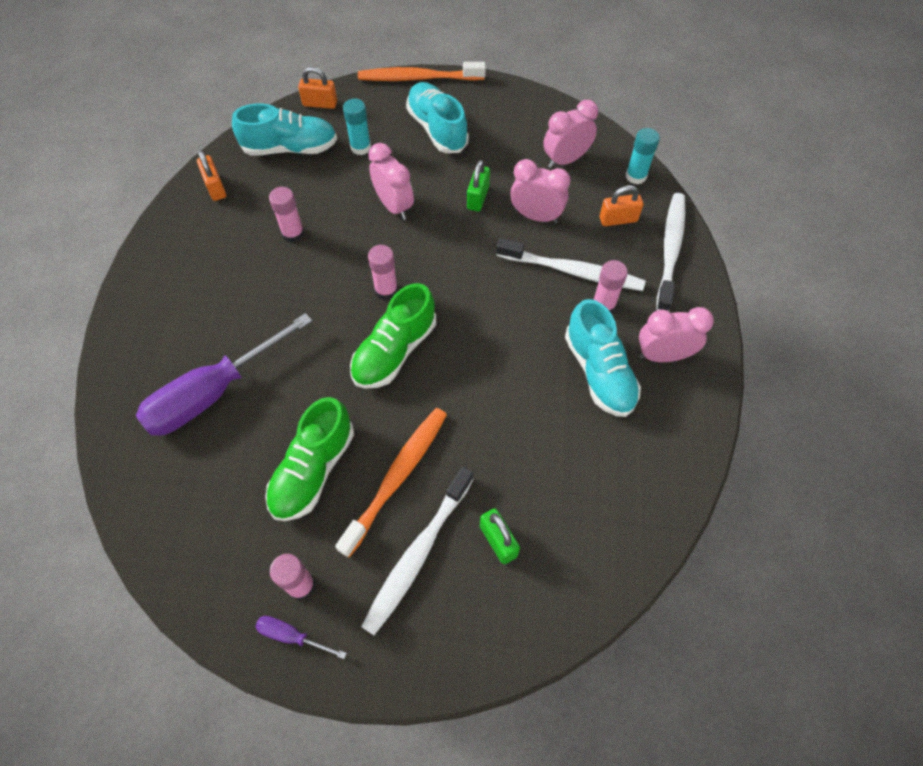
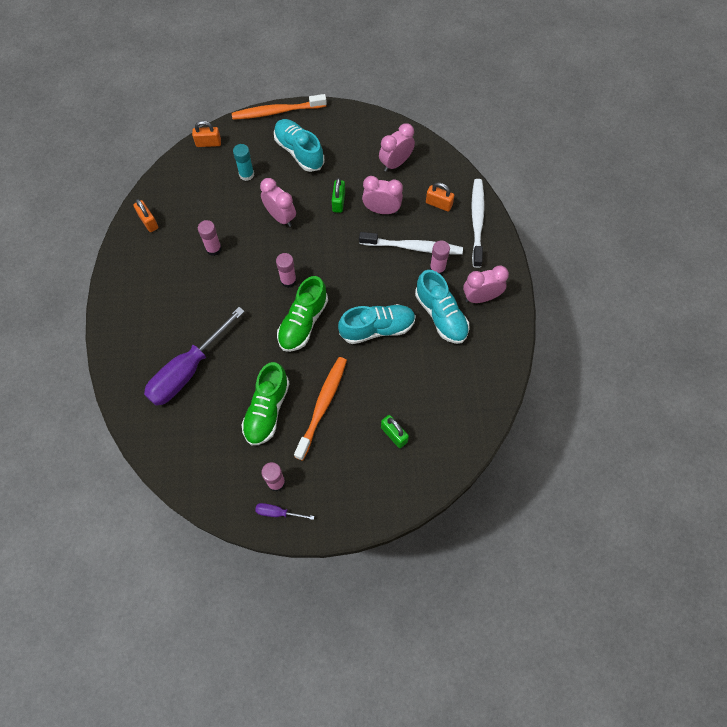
camera: 10 degrees left, 5 degrees up
(290, 148) = (195, 182): turquoise shoe -> turquoise shoe (377, 328)
(417, 554) = (345, 451): white toothbrush -> none
(618, 219) = (438, 204): orange padlock -> orange padlock turned 45 degrees clockwise
(636, 176) = (446, 169): turquoise glue stick -> none

